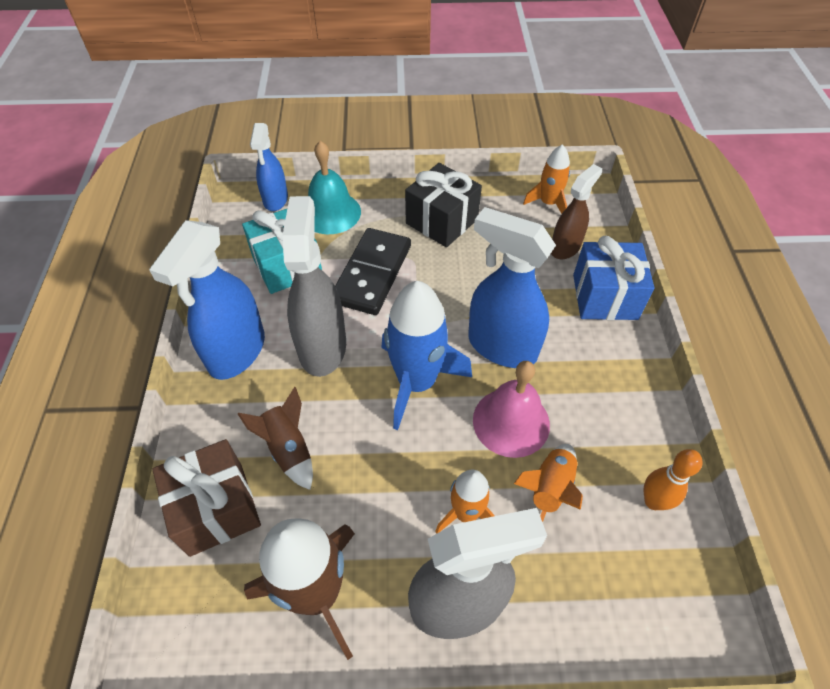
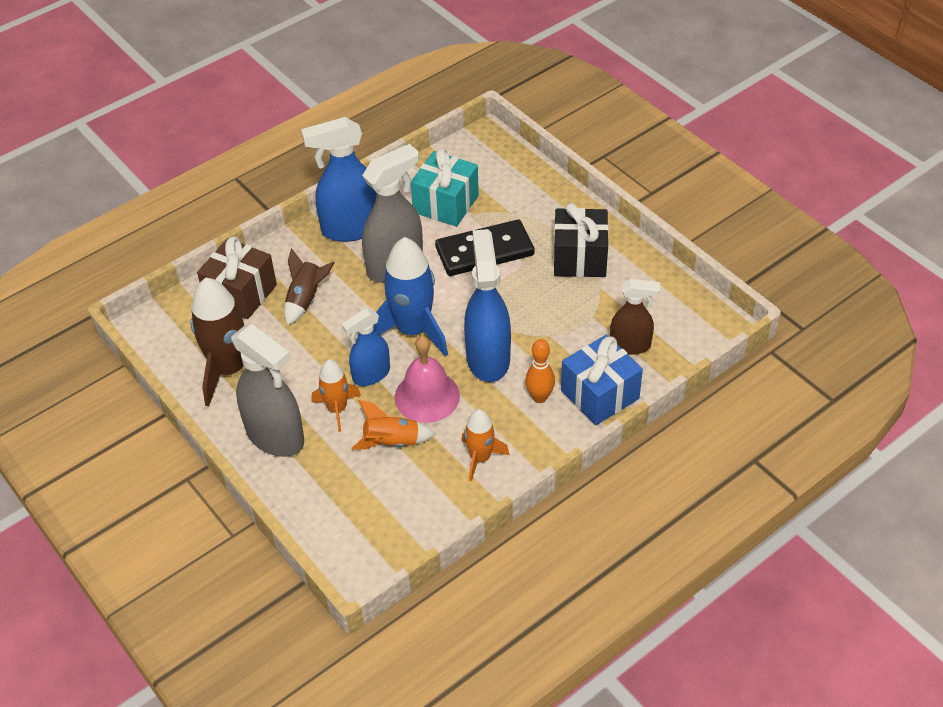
camera: 55 degrees right, 5 degrees down
(275, 200) = (501, 156): blue spray bottle -> blue spray bottle (371, 375)
(331, 212) = (520, 193): turquoise bell -> none
(548, 203) = (673, 310): orange rocket -> orange rocket (480, 458)
(653, 501) = (432, 502): orange bowling pin -> orange bowling pin (539, 397)

